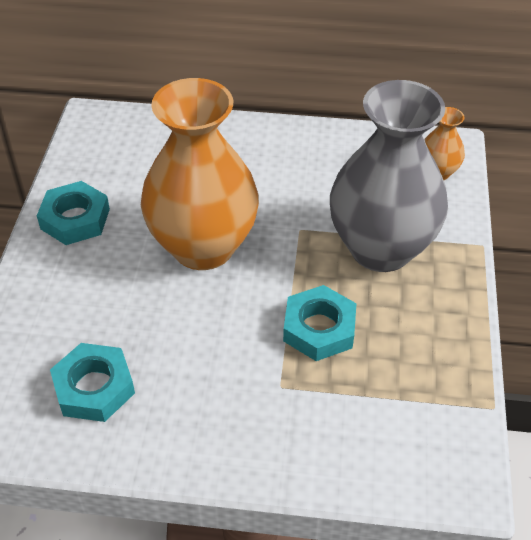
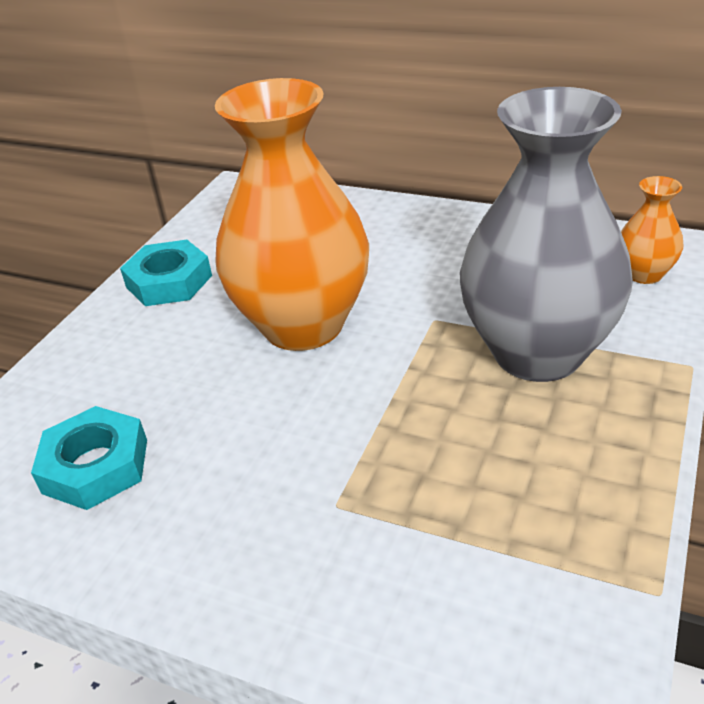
camera: 20 degrees right, 10 degrees down
(319, 328) = (417, 439): turquoise nut -> none

